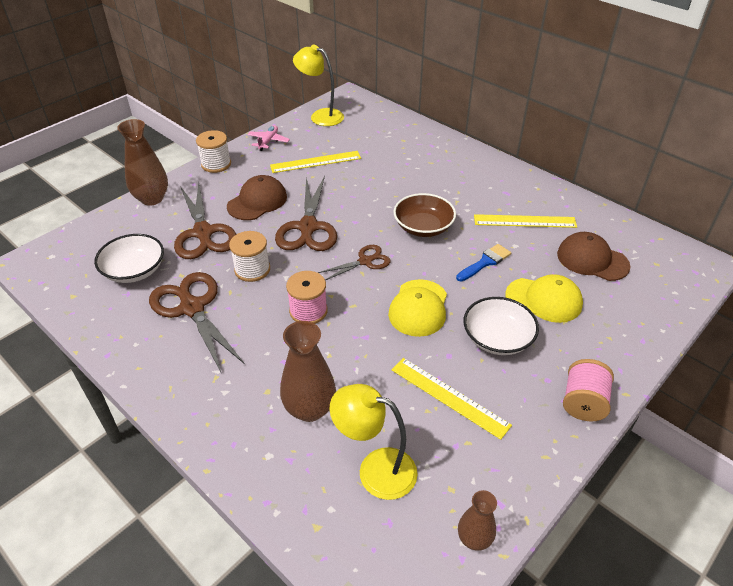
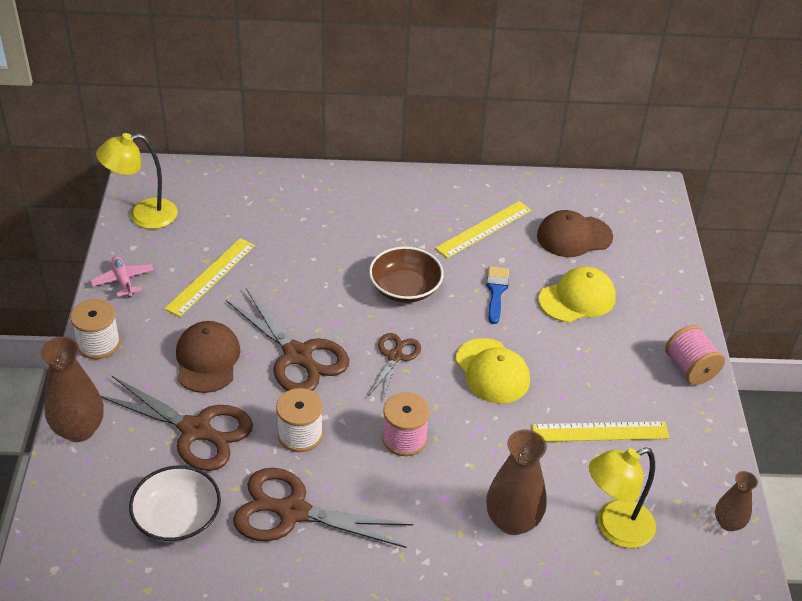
camera: 45 degrees left, 0 degrees up
(497, 338) = (580, 357): white bowl -> none

